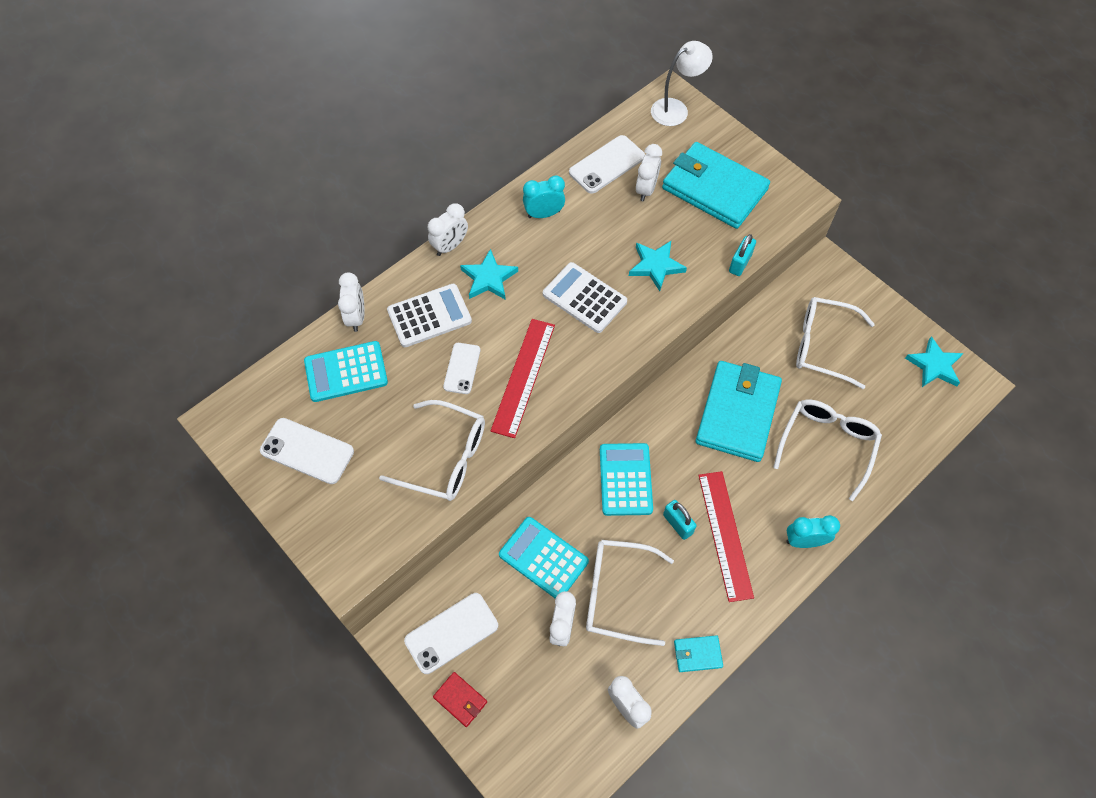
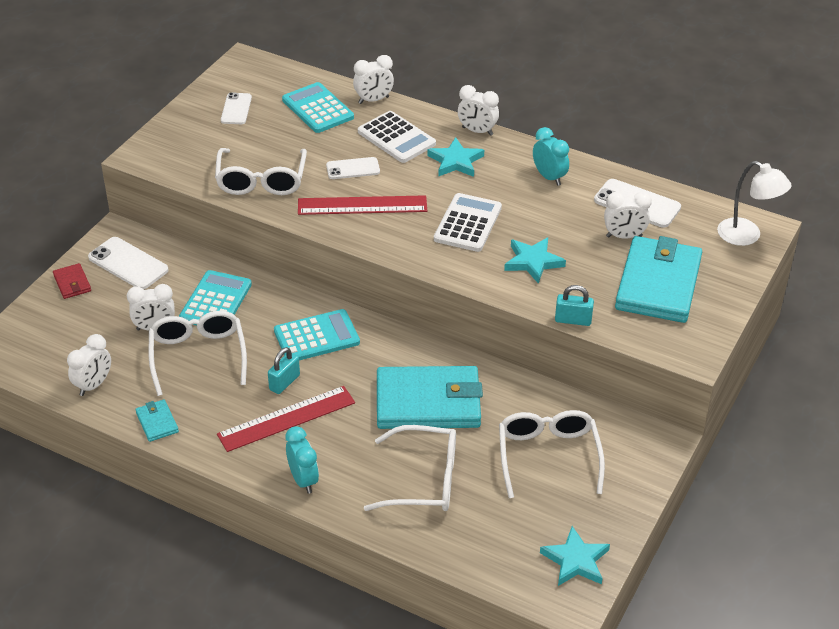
camera: 70 degrees right, 20 degrees down
(307, 451) = (236, 109): white phone -> white phone, size x0.65
(460, 700) = (72, 283): red wallet -> red wallet turned 45 degrees counterclockwise

